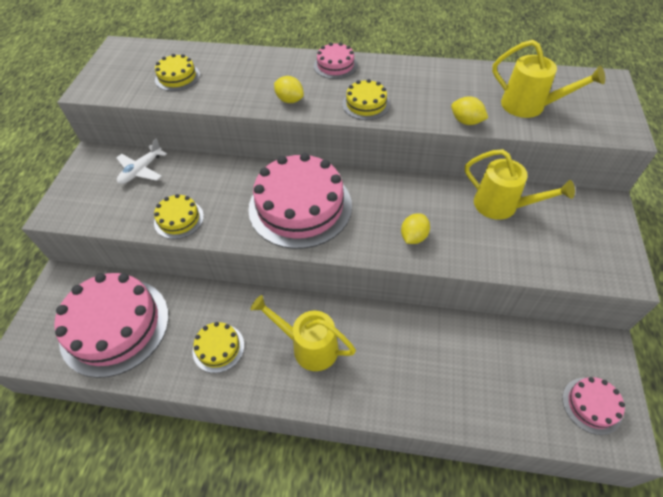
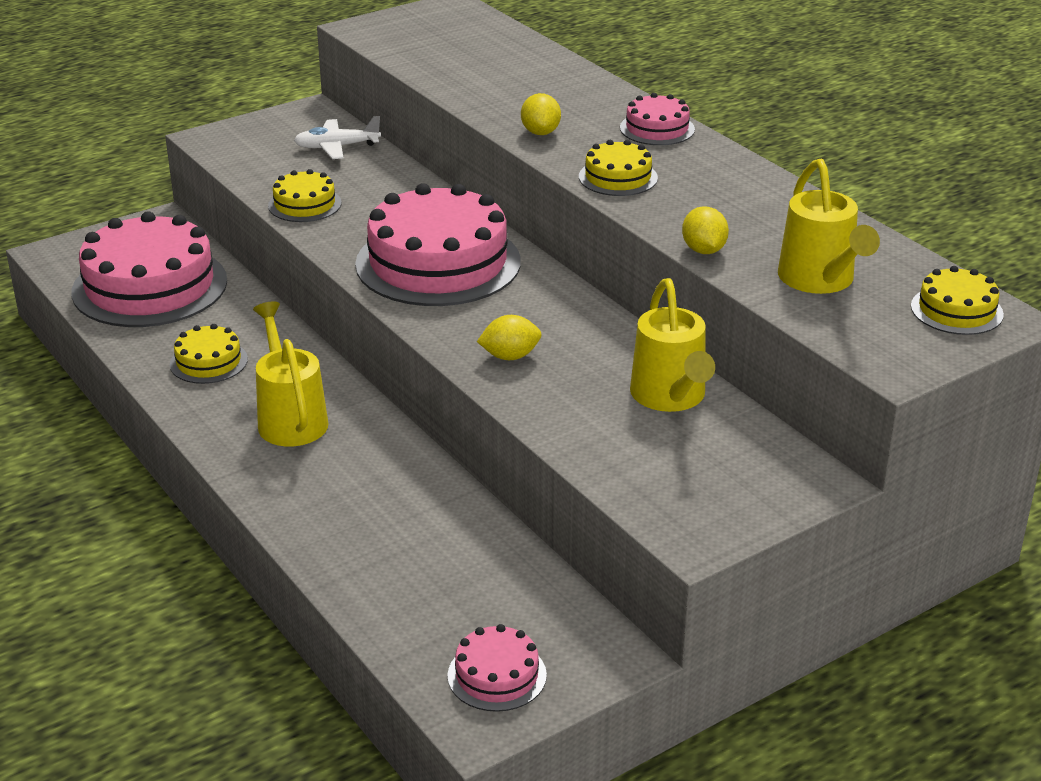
camera: 45 degrees right, 20 degrees down
(177, 77) = (463, 58): yellow cake -> yellow cake (956, 310)

